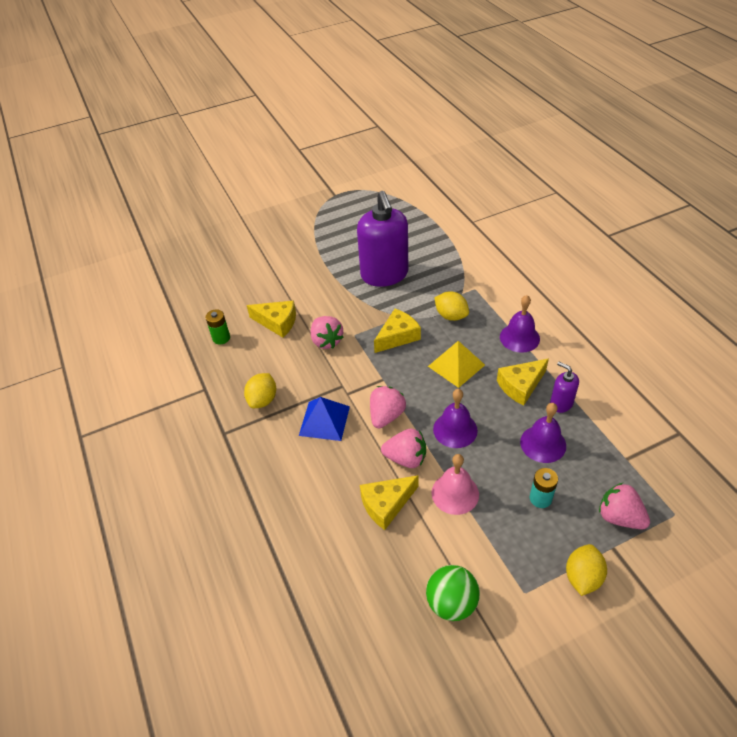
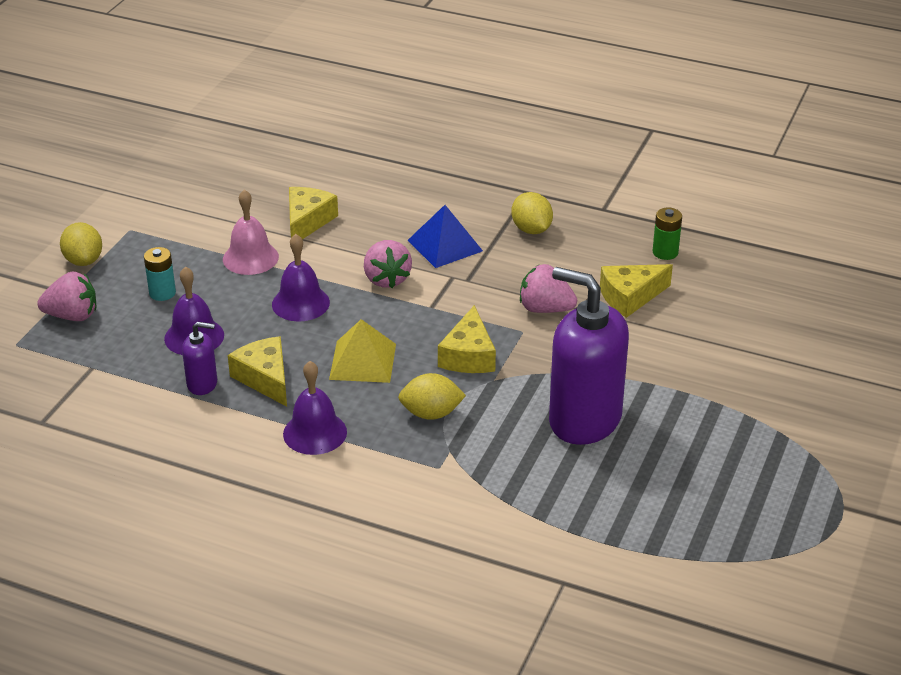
camera: 135 degrees right, 10 degrees down
(406, 458) = (326, 258): pink strawberry -> none
(451, 603) = (187, 197): green ball -> none
(520, 386) = (265, 378): yellow cheese -> yellow cheese turned 45 degrees counterclockwise

